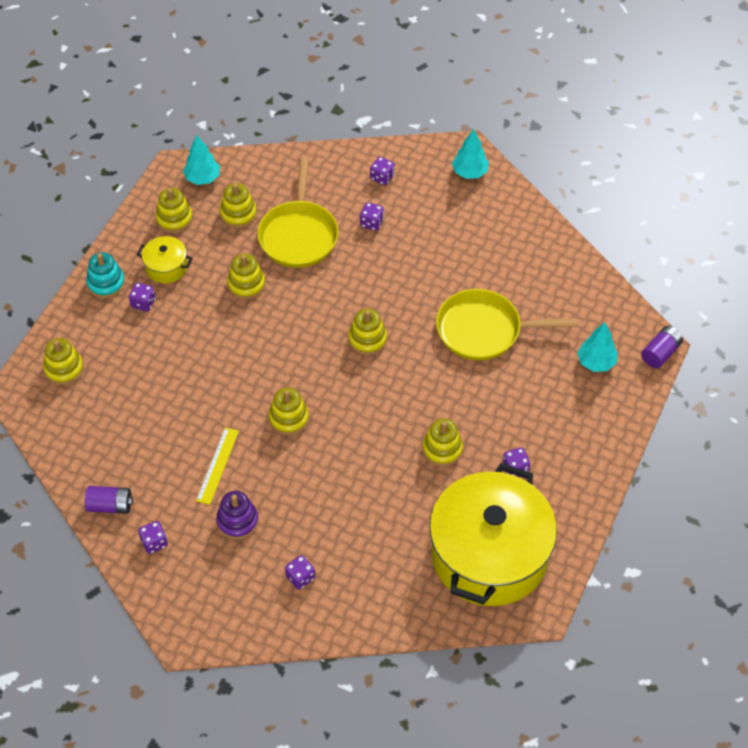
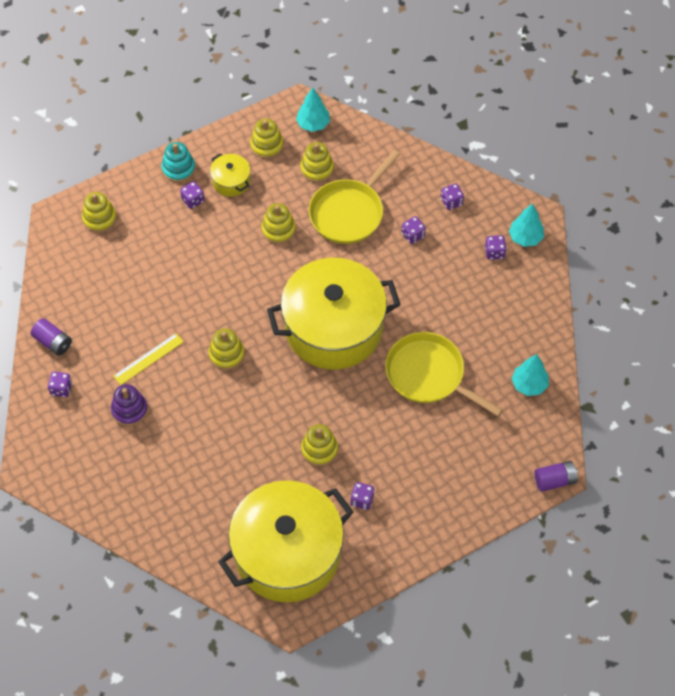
camera: 35 degrees right, 5 degrees up
(300, 577) = (140, 480): purple dice -> purple dice (494, 252)
(367, 339) = (333, 328): yellow stacking toy -> yellow pot
(596, 362) = (496, 455): turquoise tree -> turquoise tree (529, 384)

